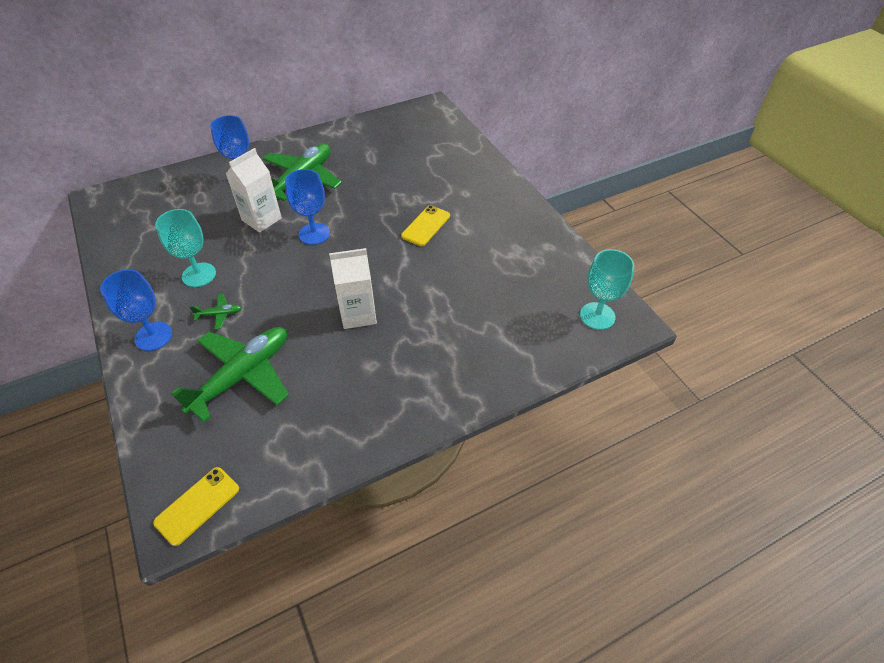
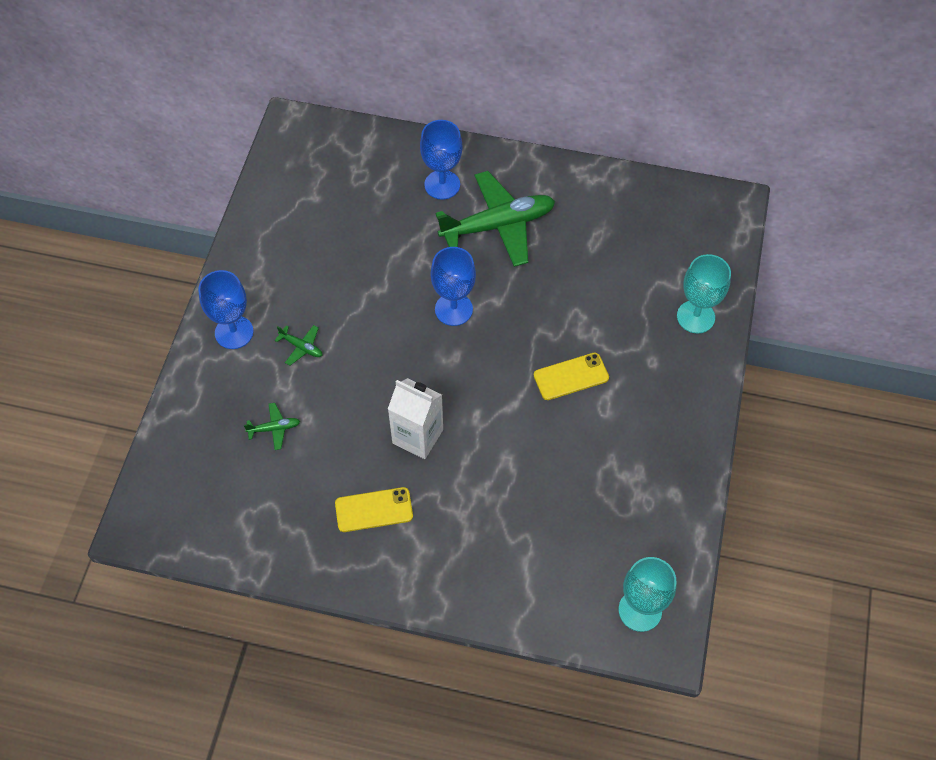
camera: 40 degrees right, 10 degrees up
(197, 505) = (160, 524): yellow phone -> yellow phone (374, 510)
(199, 275) = (315, 287): turquoise goblet -> turquoise goblet (695, 317)
(243, 375) = (274, 428): green plane -> green plane, size x0.41
(261, 219) = (419, 255): white carton -> none

